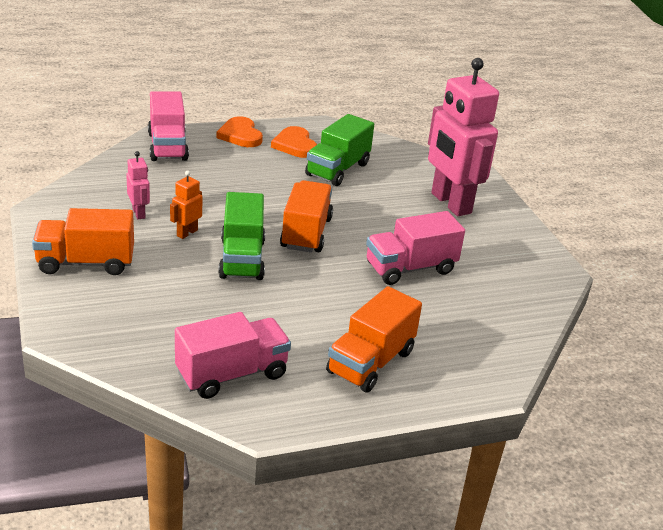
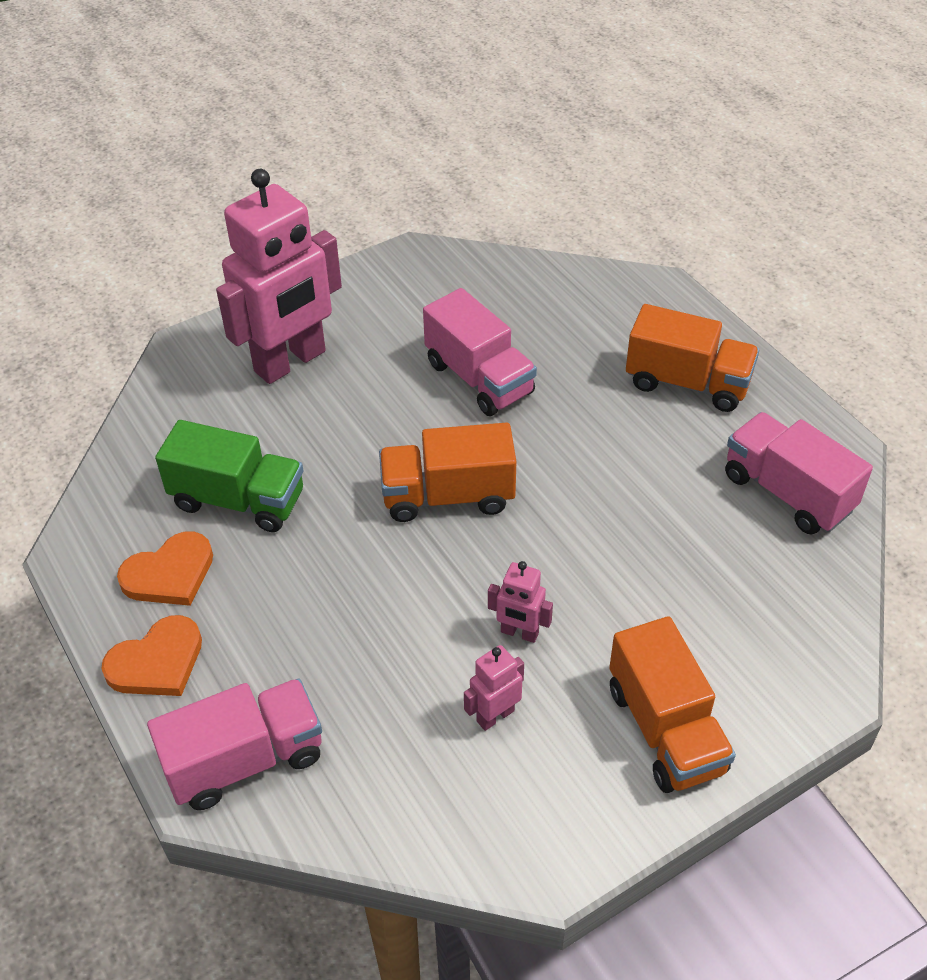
camera: 100 degrees left, 15 degrees up
(187, 233) = (519, 633): orange robot -> pink robot
(242, 259) = (551, 548): green truck -> none

